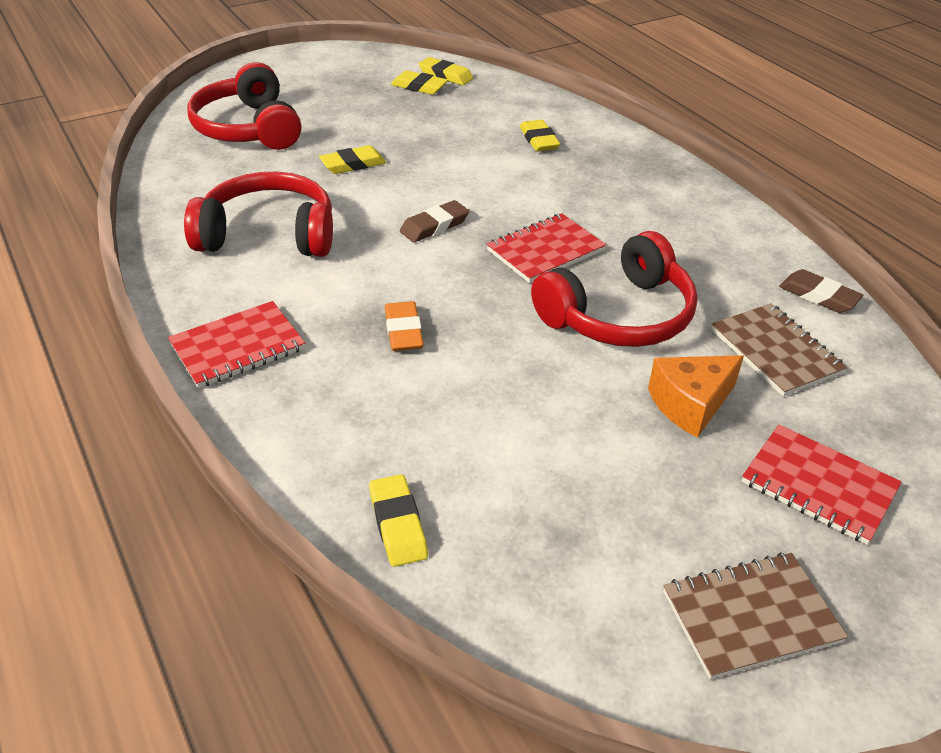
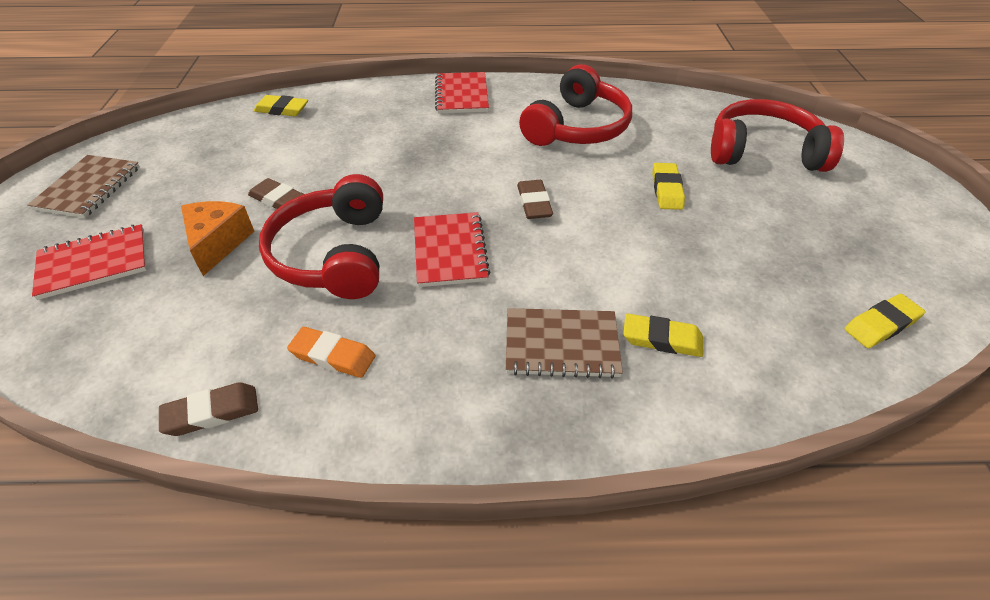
camera: 120 degrees right, 5 degrees up
(403, 331) = (419, 151): orange eraser -> orange eraser (333, 356)
(419, 87) = (845, 288): yellow eraser -> none
(587, 399) = (278, 200): none -> brown eraser
(775, 351) = (199, 324): brown notebook -> brown notebook (561, 345)

